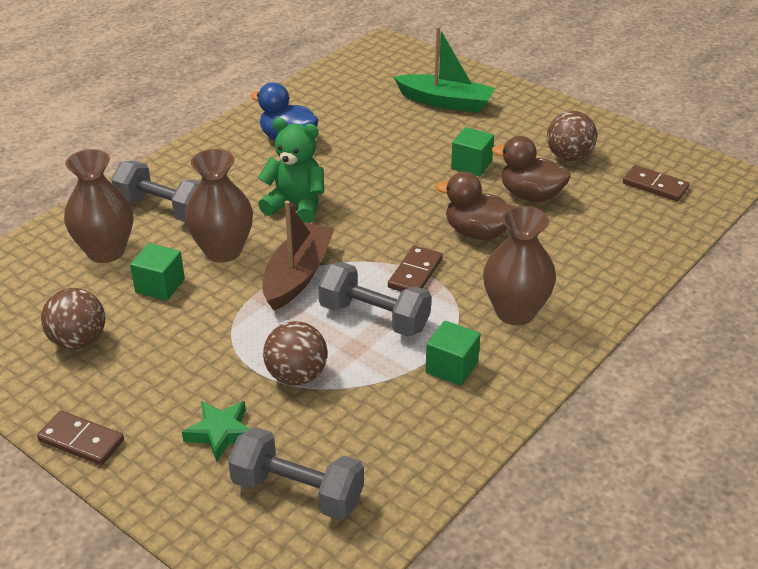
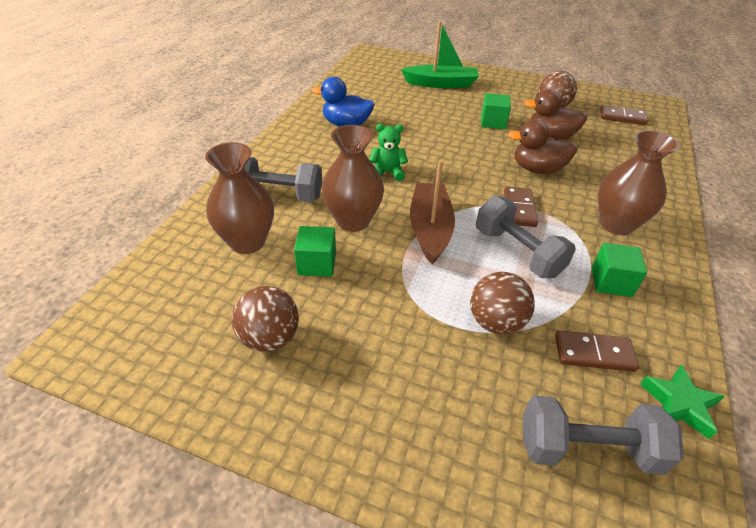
camera: 20 degrees left, 5 degrees up
(81, 441) = (336, 455): brown domino -> brown domino (593, 353)
(220, 433) = (470, 402): green star -> green star (679, 404)
(296, 205) = (387, 173): green teddy bear -> green teddy bear, size x0.66
(374, 317) = (517, 252): grey dumbbell -> grey dumbbell turned 45 degrees clockwise

